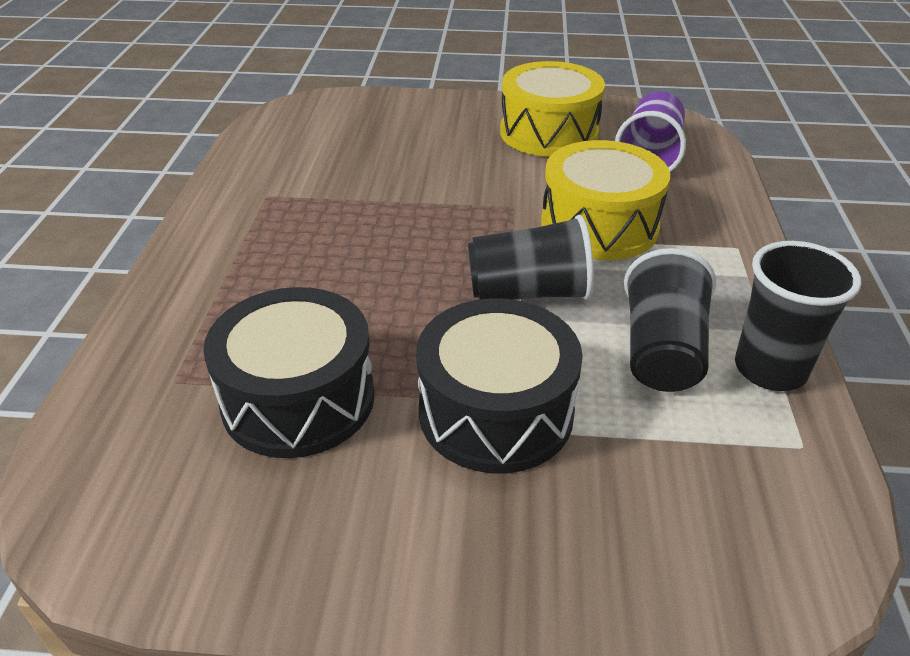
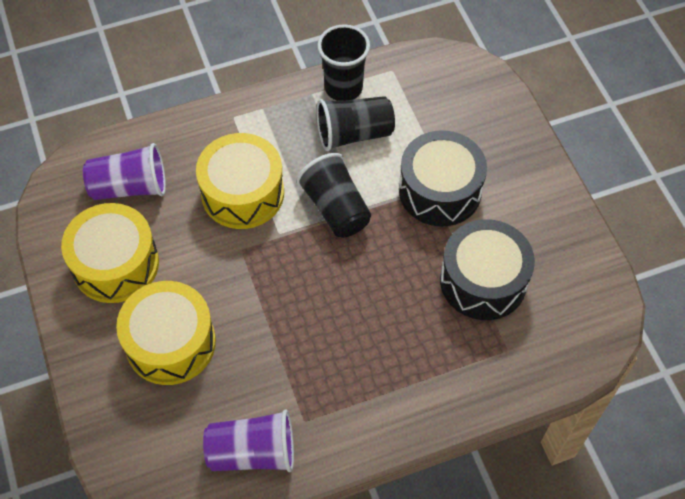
camera: 115 degrees left, 20 degrees up
(269, 160) = (252, 452): none -> purple cup
(430, 143) = (170, 343): none -> yellow drum

